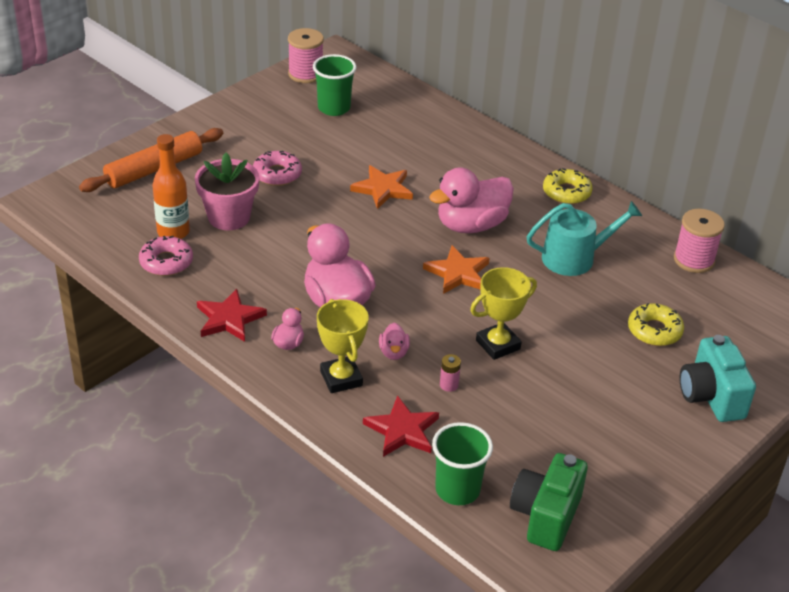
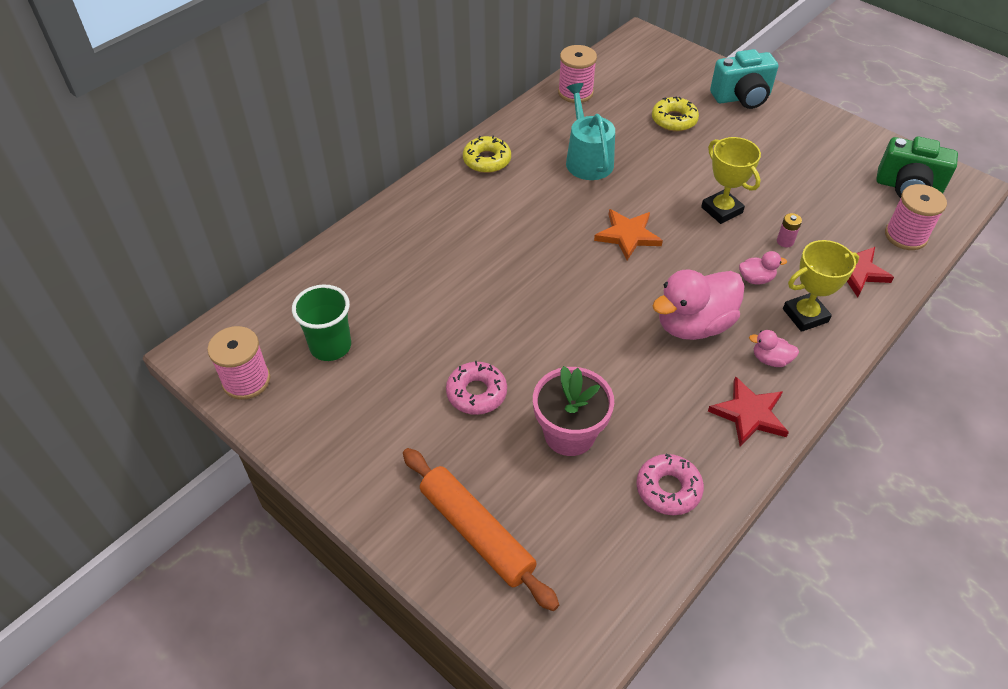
camera: 90 degrees left, 10 degrees up
(173, 232) = (609, 489): orange bottle -> none
(383, 189) = (496, 295): orange star -> none
(457, 490) = (905, 236): green cup -> pink spool
(471, 225) = (549, 226): pink duck -> none

